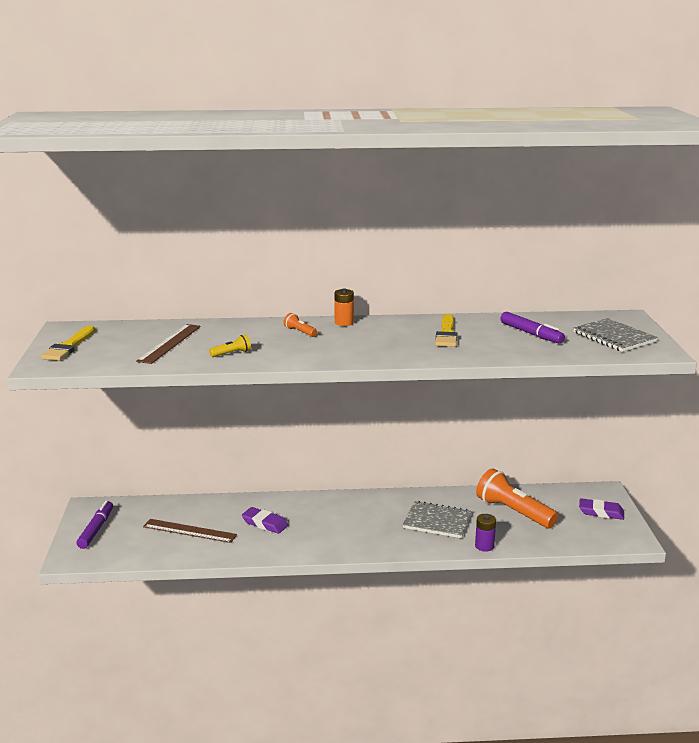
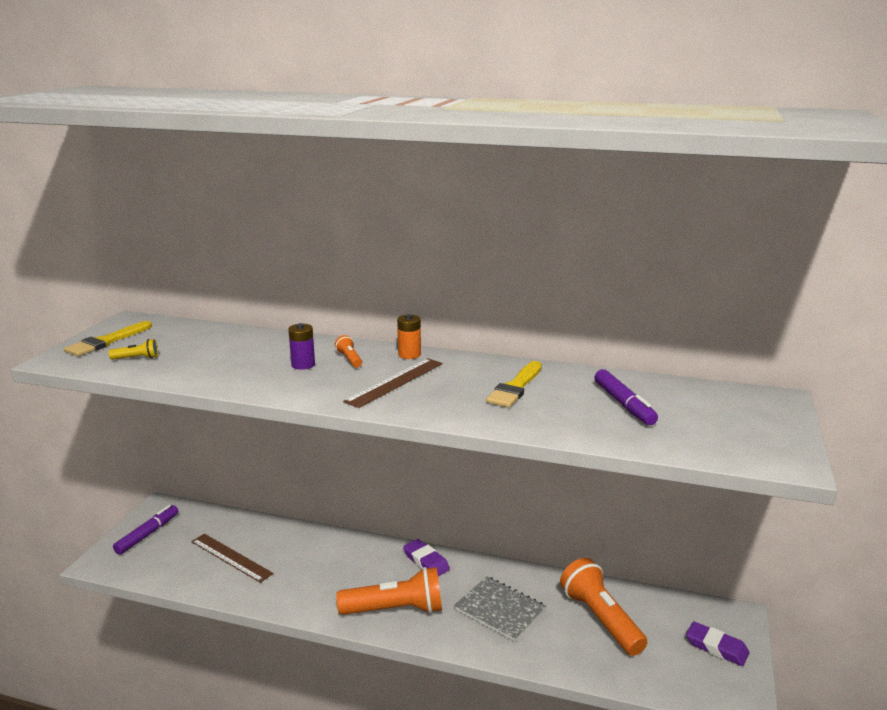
camera: 20 degrees right, 0 degrees up
(170, 343) = (203, 352): brown ruler -> brown ruler (395, 382)
(232, 353) = (250, 375): yellow flashlight -> yellow flashlight (137, 358)
(265, 523) = (310, 566): purple eraser -> purple eraser (426, 561)
(357, 537) = (396, 609): none -> orange flashlight
(484, 546) = (537, 660): purple battery -> purple battery (303, 365)
(614, 337) = (736, 427): grey notebook -> none

